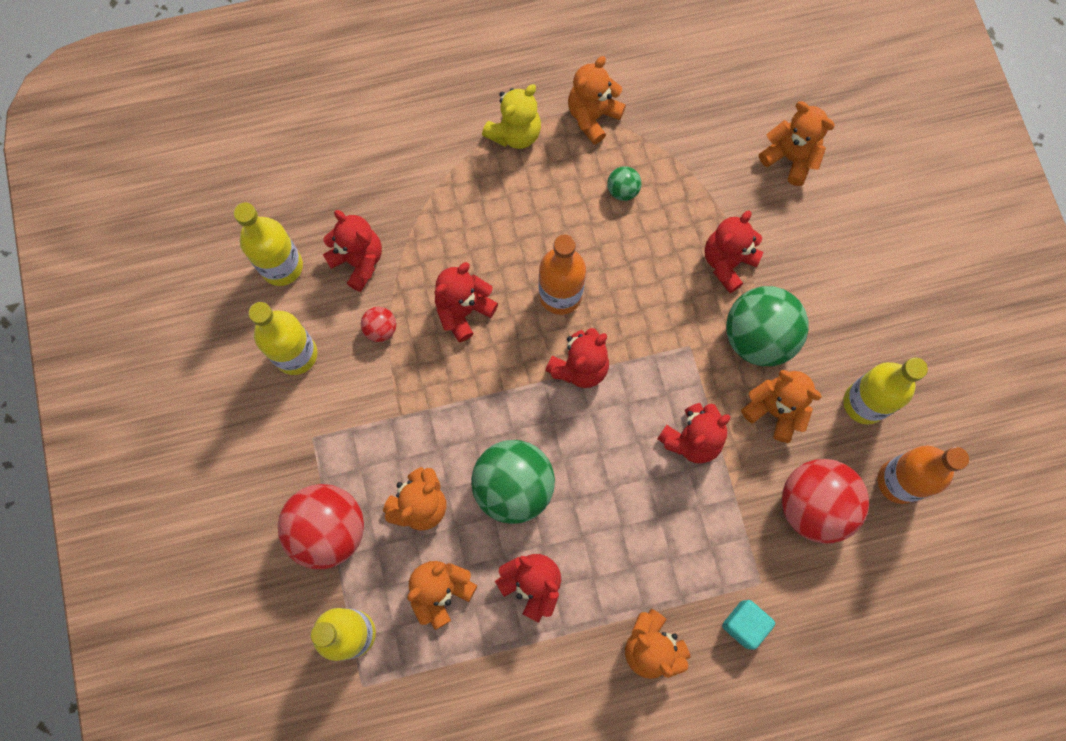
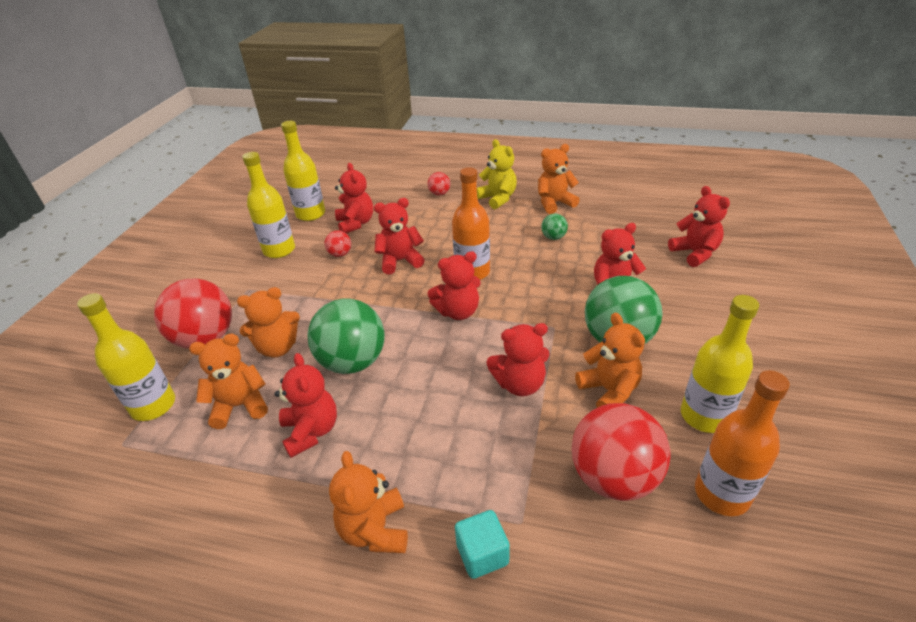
camera: 30 degrees right, 35 degrees down
(430, 151) = (439, 194): none -> red ball
(515, 133) = (498, 198): yellow teddy bear -> yellow teddy bear turned 105 degrees counterclockwise
(790, 158) = (695, 253): orange teddy bear -> red teddy bear

